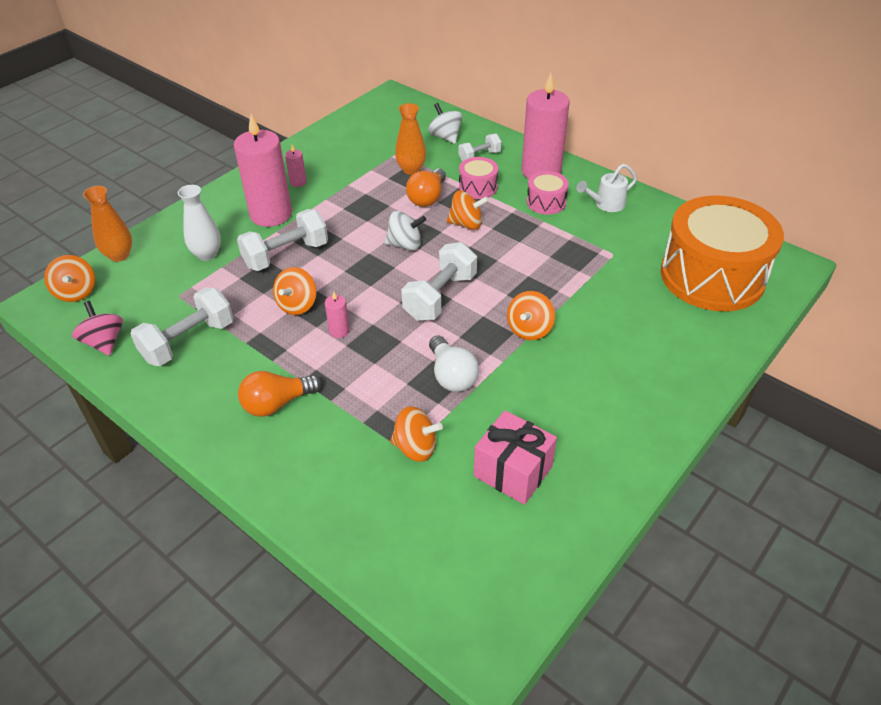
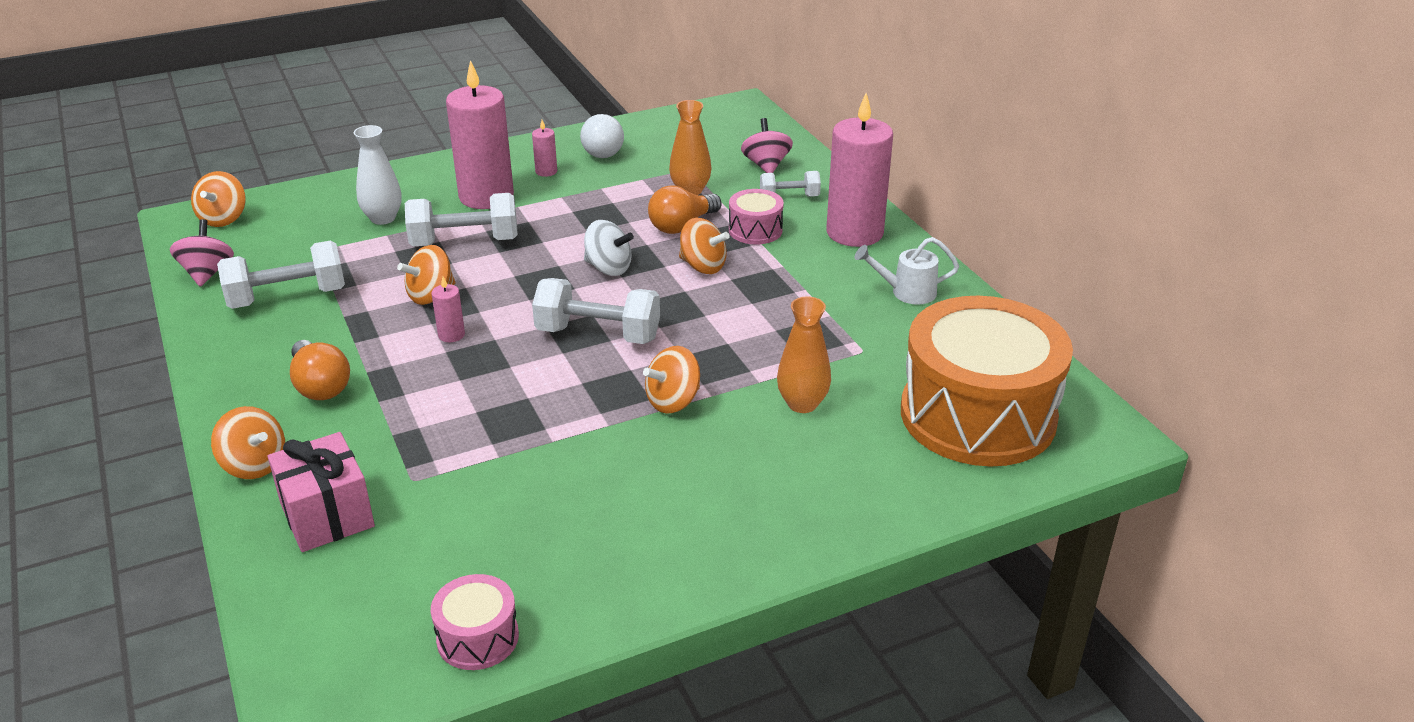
camera: 25 degrees right, 10 degrees down
(119, 255) = (295, 195): orange vase -> orange vase (802, 403)
(277, 403) = (320, 386): orange light bulb -> orange light bulb turned 120 degrees counterclockwise
(415, 447) = (424, 479): orange spinning top -> orange spinning top (254, 465)
(440, 297) = (598, 334): white dumbbell -> white dumbbell turned 45 degrees clockwise
(445, 137) = (766, 165): white spinning top -> pink spinning top
(451, 375) = (534, 420): white light bulb -> white light bulb (604, 150)
(513, 471) = (510, 543): pink gift -> pink gift (327, 515)
(546, 202) = (828, 269): pink drum -> pink drum (478, 638)

